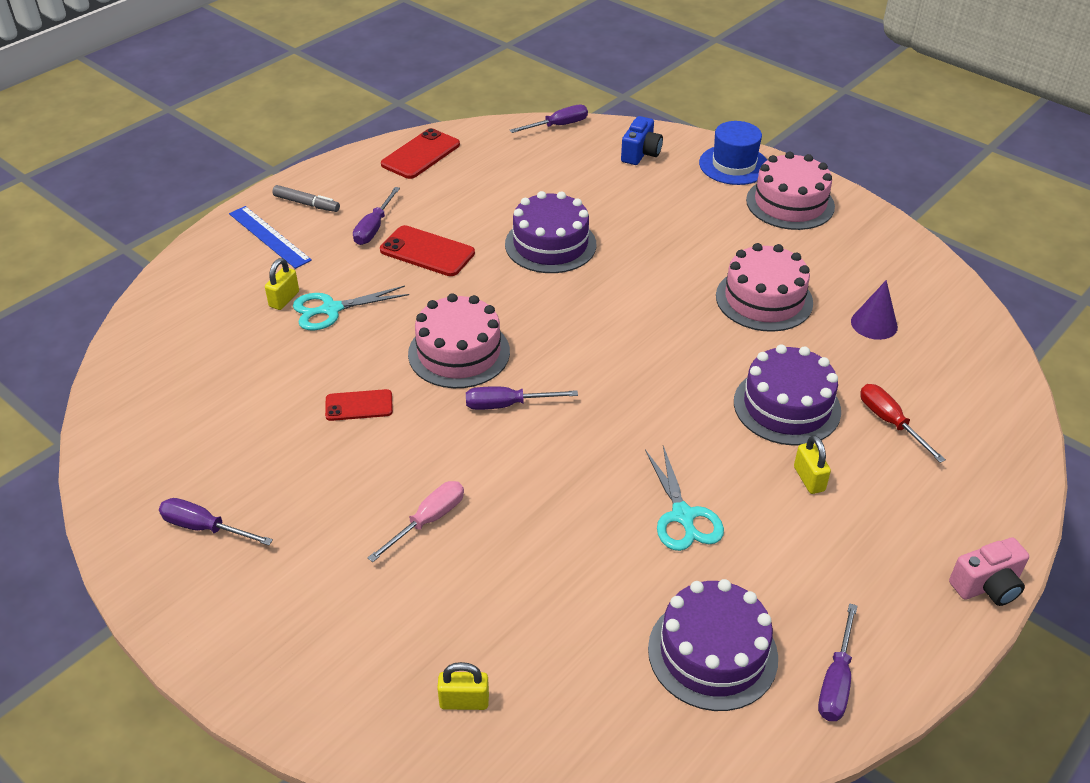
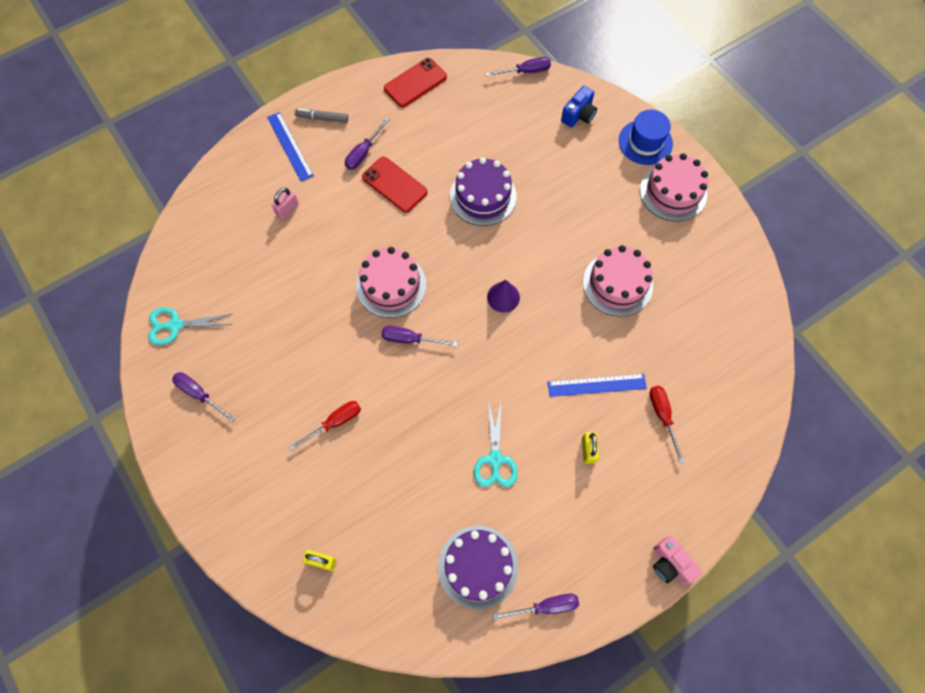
camera: 15 degrees right, 25 degrees up
(284, 299) = (287, 209): yellow padlock -> pink padlock
(306, 204) = (322, 118): grey marker -> grey marker turned 150 degrees clockwise
(331, 309) = (316, 226): turquoise scissors -> turquoise scissors (175, 325)
(359, 405) = (314, 317): red phone -> none
(428, 521) = (334, 423): pink screwdriver -> red screwdriver
(787, 406) = (597, 385): purple cake -> blue ruler
(836, 681) = (545, 606): purple screwdriver -> purple screwdriver turned 135 degrees counterclockwise
(874, 324) = (688, 325): purple cone -> purple cone (503, 297)
(987, 586) = (670, 563): pink camera -> pink camera turned 60 degrees clockwise

